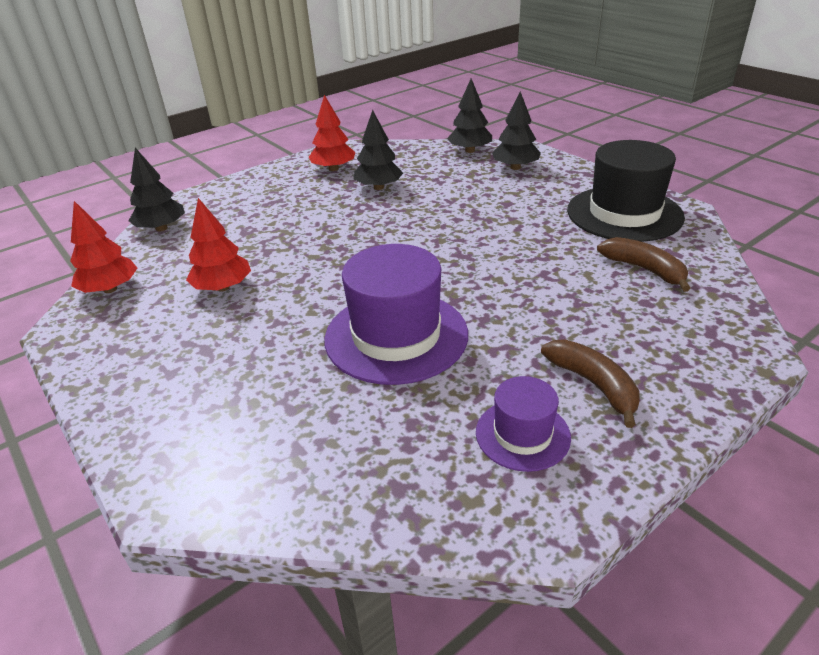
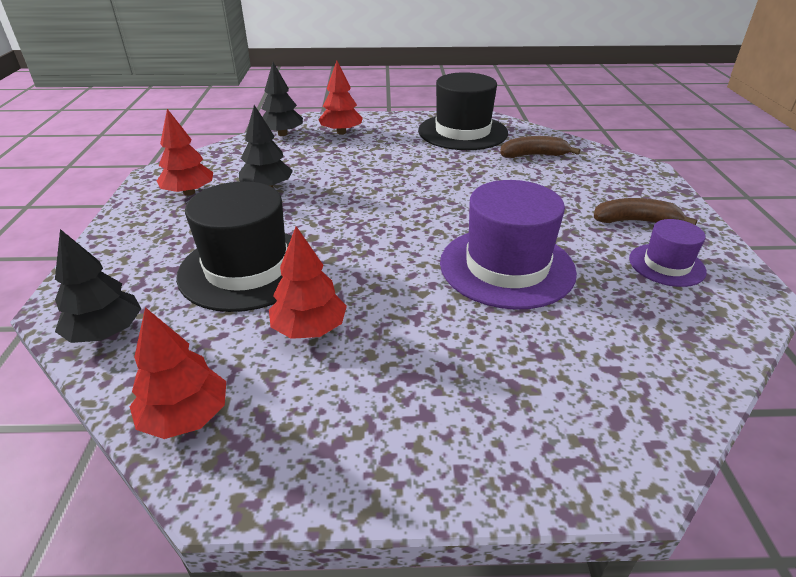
camera: 55 degrees left, 0 degrees up
(267, 234) = (247, 269): none -> black hat
(515, 167) = (341, 132): black tree -> red tree

